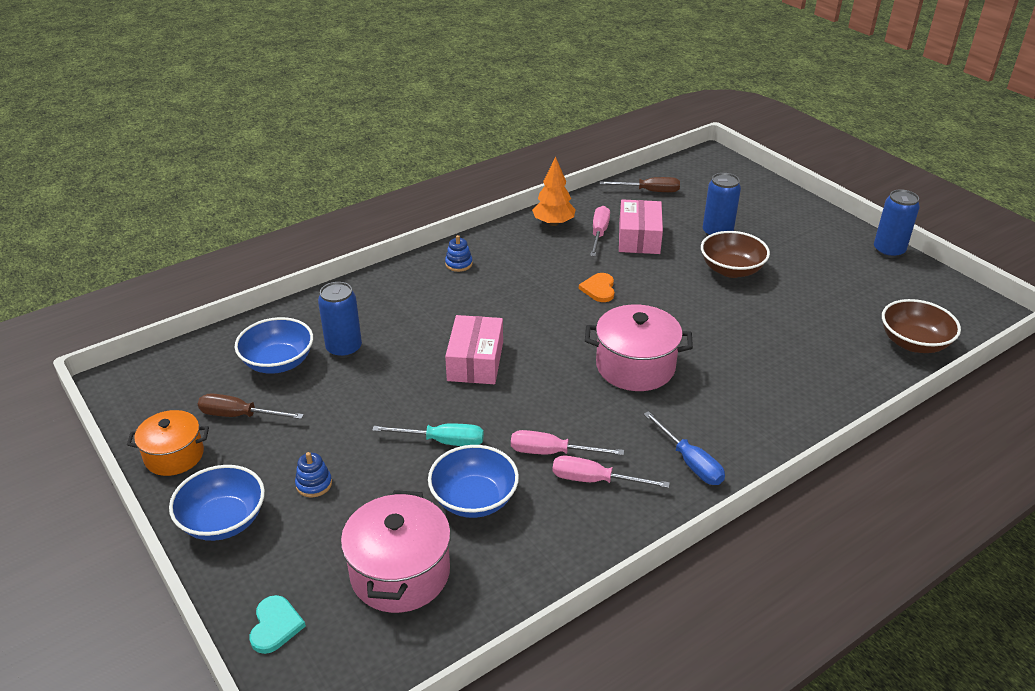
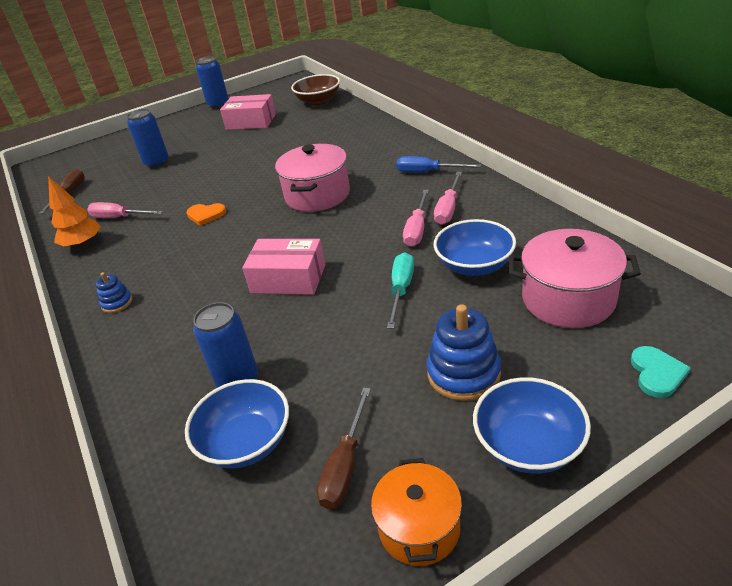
camera: 80 degrees left, 0 degrees up
(275, 626) = (657, 373): turquoise heart -> turquoise heart turned 90 degrees clockwise
(314, 484) = (463, 373): blue stacking toy -> blue stacking toy, size x1.85
(639, 238) = (140, 197): pink box -> pink box (251, 122)
(690, 462) = (427, 172): blue screwdriver -> blue screwdriver turned 135 degrees counterclockwise
(731, 270) = (210, 157): brown bowl -> none

